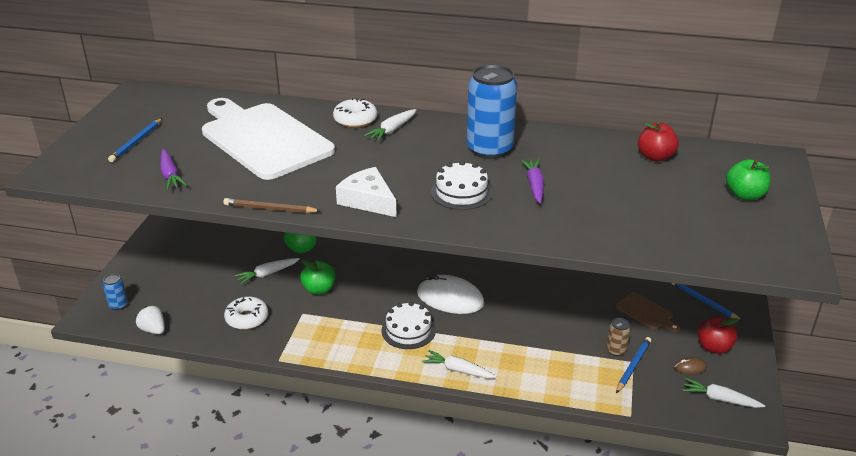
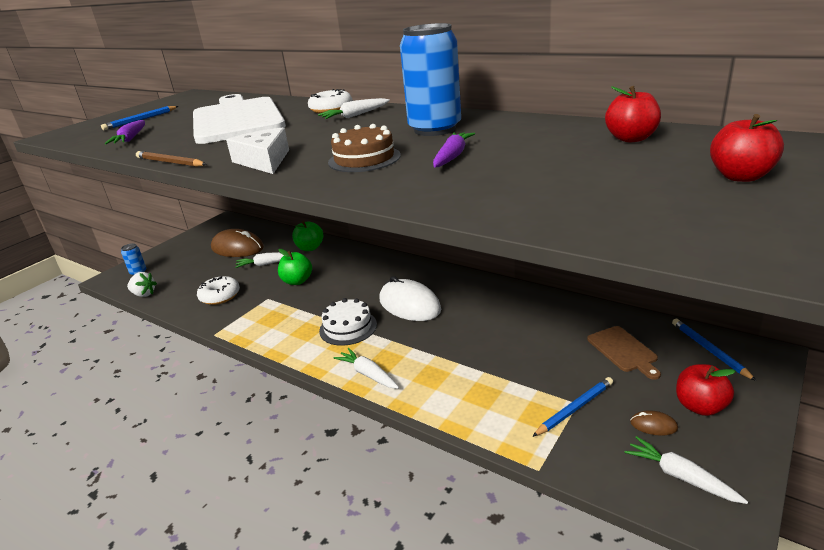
camera: 25 degrees right, 5 degrees down
(153, 330) = (144, 294): white strawberry -> white strawberry turned 135 degrees clockwise
(215, 259) = (237, 248): none -> brown mouse
(461, 192) = (364, 159): white cake -> brown cake
(616, 350) = (562, 386): brown can -> none
(745, 195) = (740, 176): green apple -> red apple

